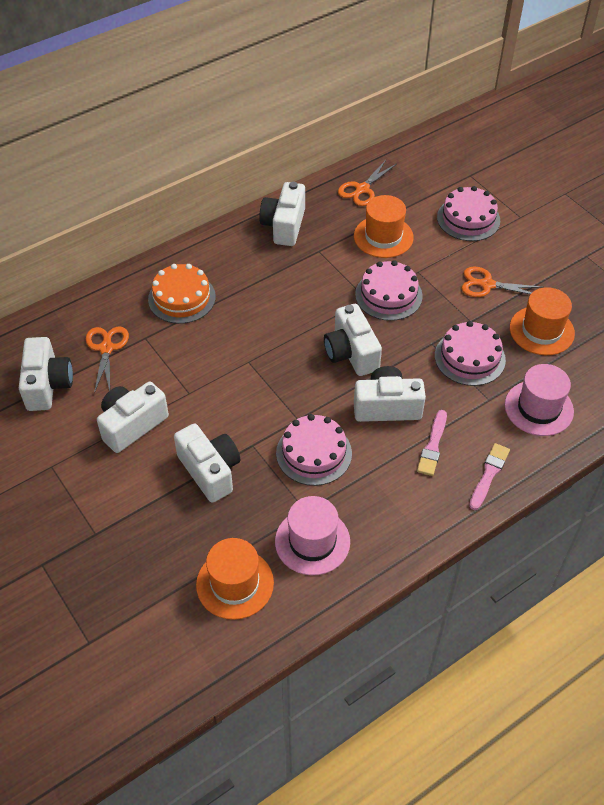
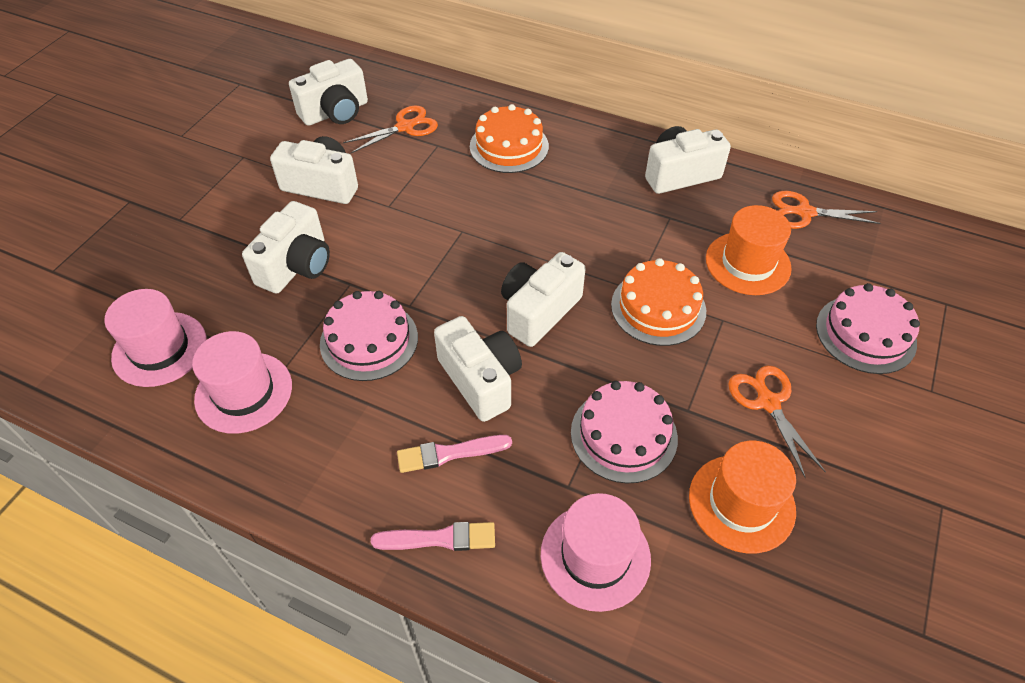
camera: 60 degrees right, 0 degrees up
(235, 583) = (159, 349): orange hat -> pink hat
(388, 295) = (658, 307): pink cake -> orange cake

